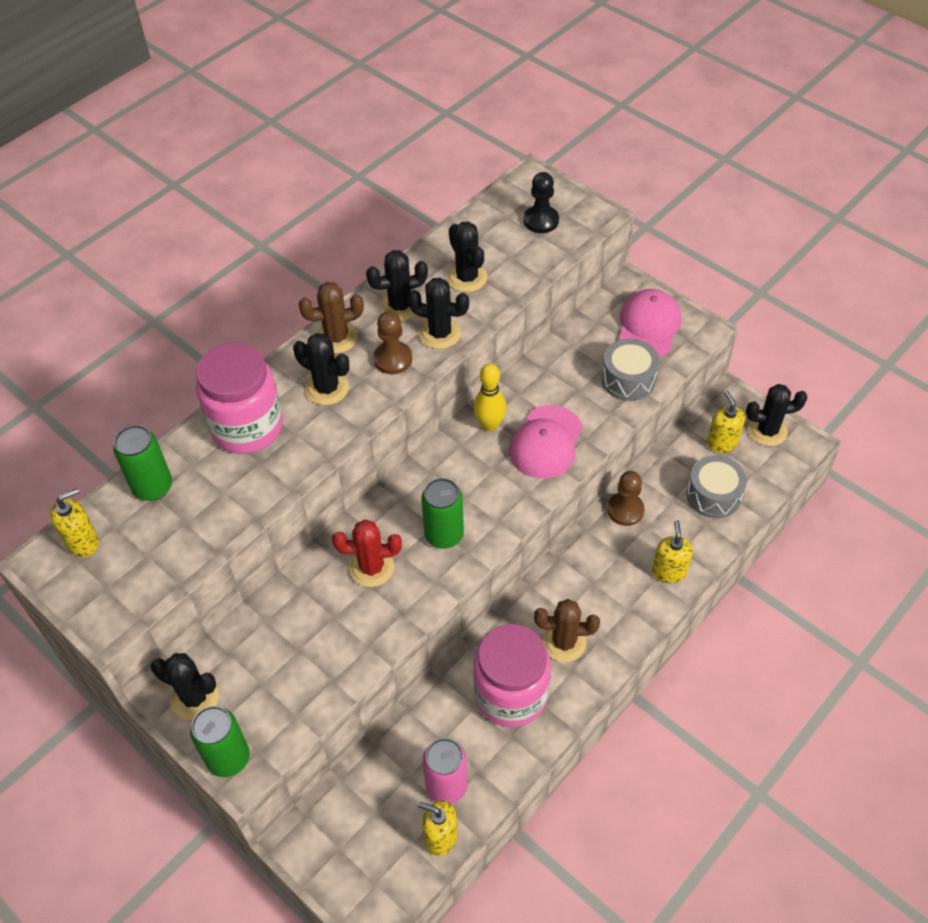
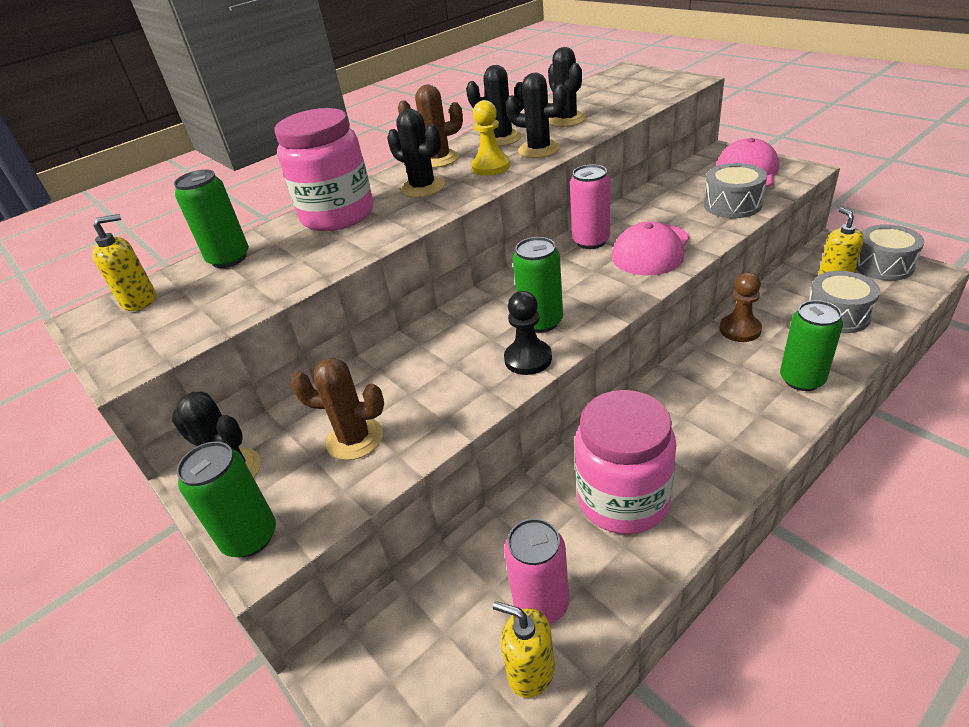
camera: 10 degrees right, 15 degrees down
(371, 567) = (458, 350): red cactus -> none
(393, 359) = (491, 167): brown pawn -> yellow pawn
(489, 425) = (591, 241): yellow bowling pin -> pink can
(541, 220) = (635, 88): black pawn -> black pawn (528, 359)
(564, 642) = (685, 446): brown cactus -> brown cactus (355, 439)
(669, 571) = (802, 379): yellow soap dispenser -> green can
(767, 431) = (883, 265): black cactus -> grey drum

